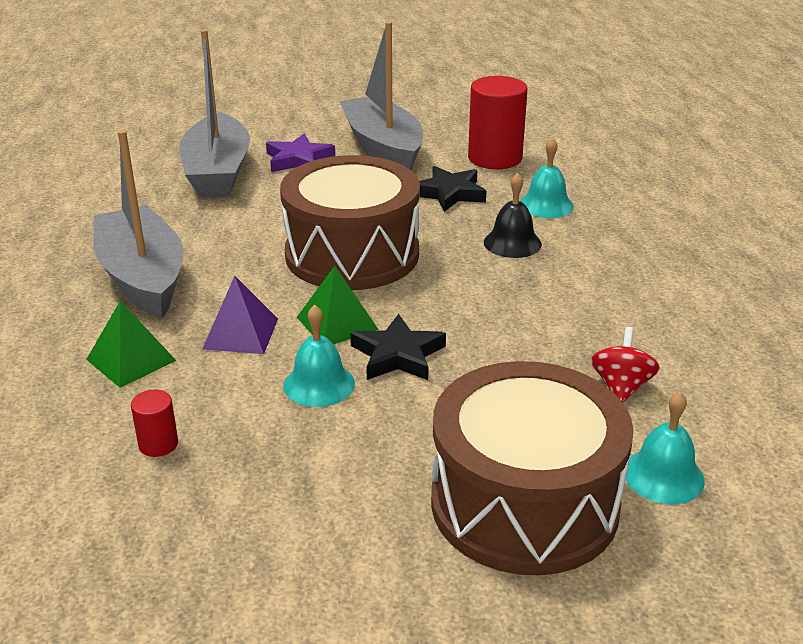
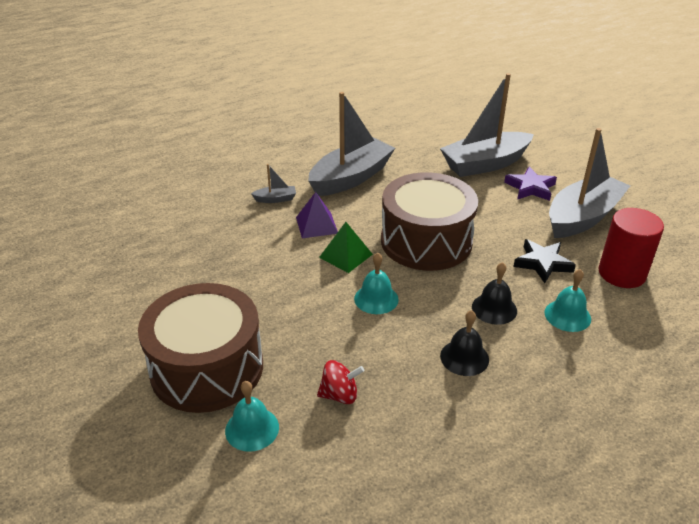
camera: 70 degrees right, 5 degrees up
(131, 360) = (276, 199): green pyramid -> grey boat
(158, 444) = (213, 229): red cylinder -> none
(319, 384) = (283, 265): turquoise bell -> turquoise bell (376, 299)
(397, 355) = (325, 287): black star -> none
(587, 283) = (464, 357): none -> black bell

